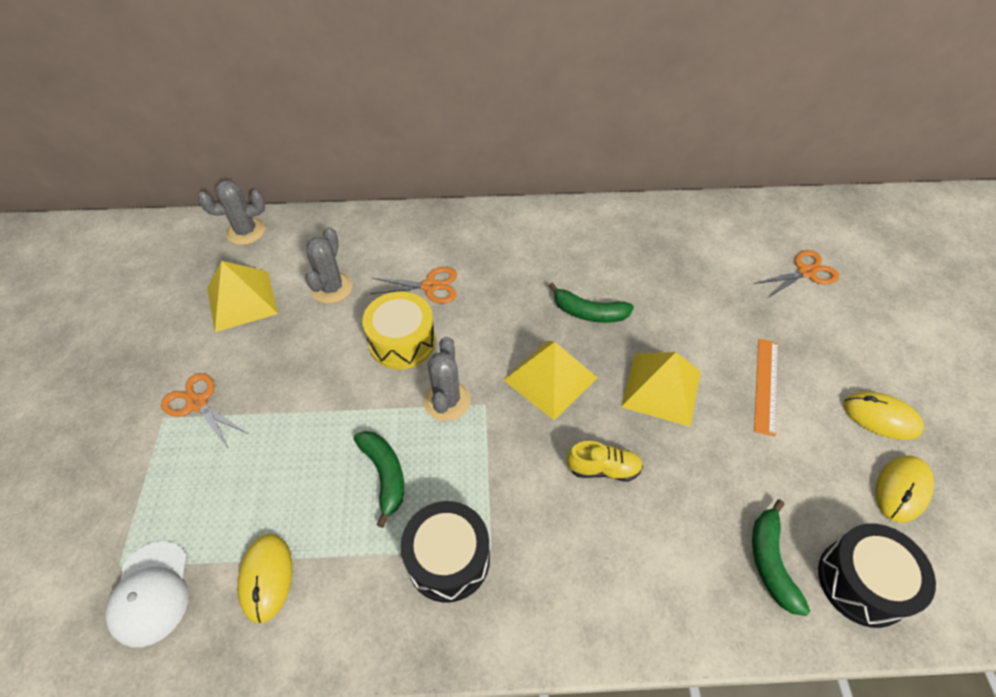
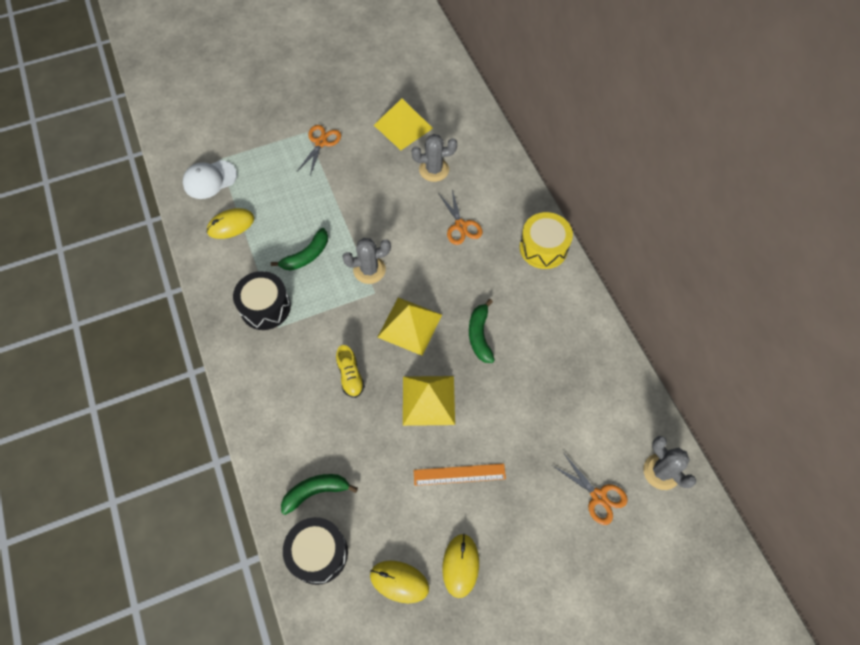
camera: 70 degrees right, 10 degrees up
(246, 232) = (462, 100): grey cactus -> grey cactus (661, 471)
(402, 341) = (406, 227): yellow drum -> yellow drum (543, 248)

